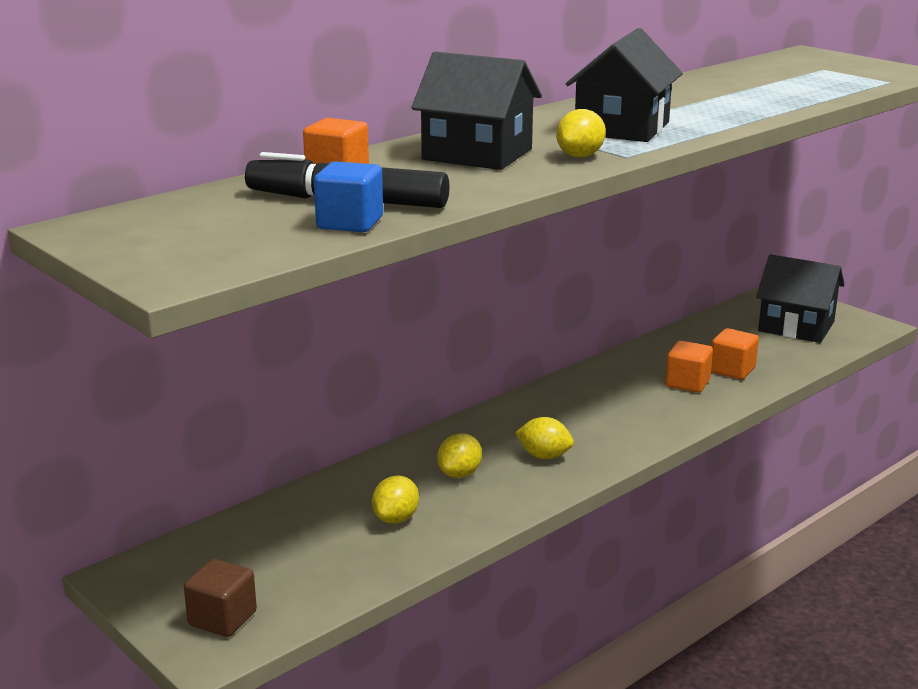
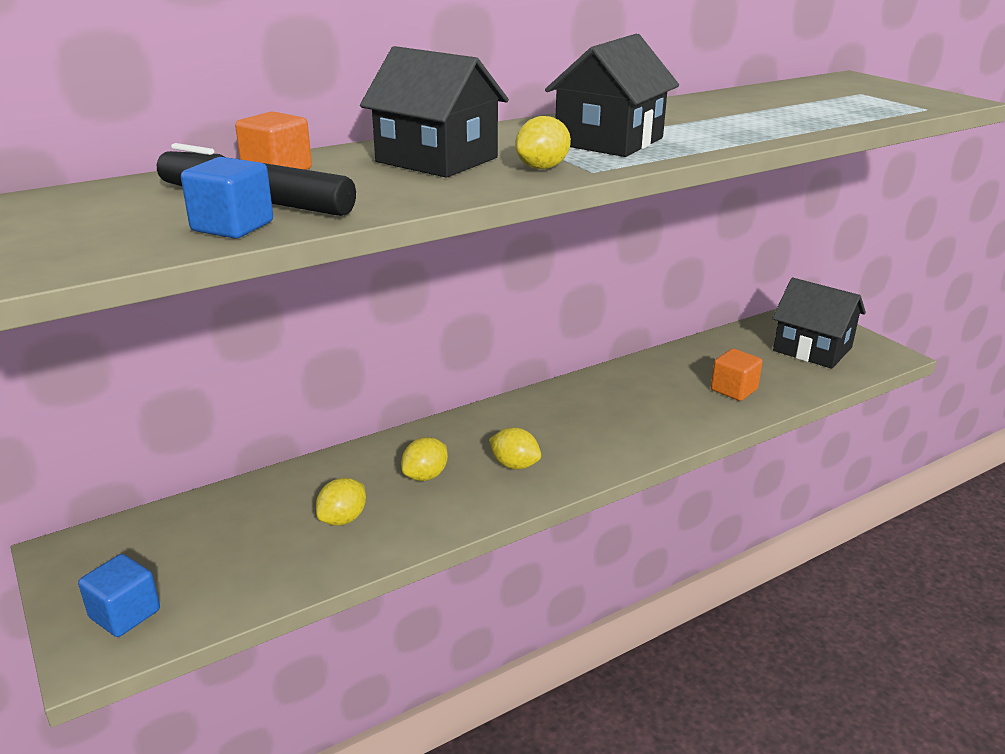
camera: 10 degrees right, 5 degrees up
(222, 618) = (125, 614): brown cube -> blue cube
(687, 383) = (684, 399): orange cube -> none

